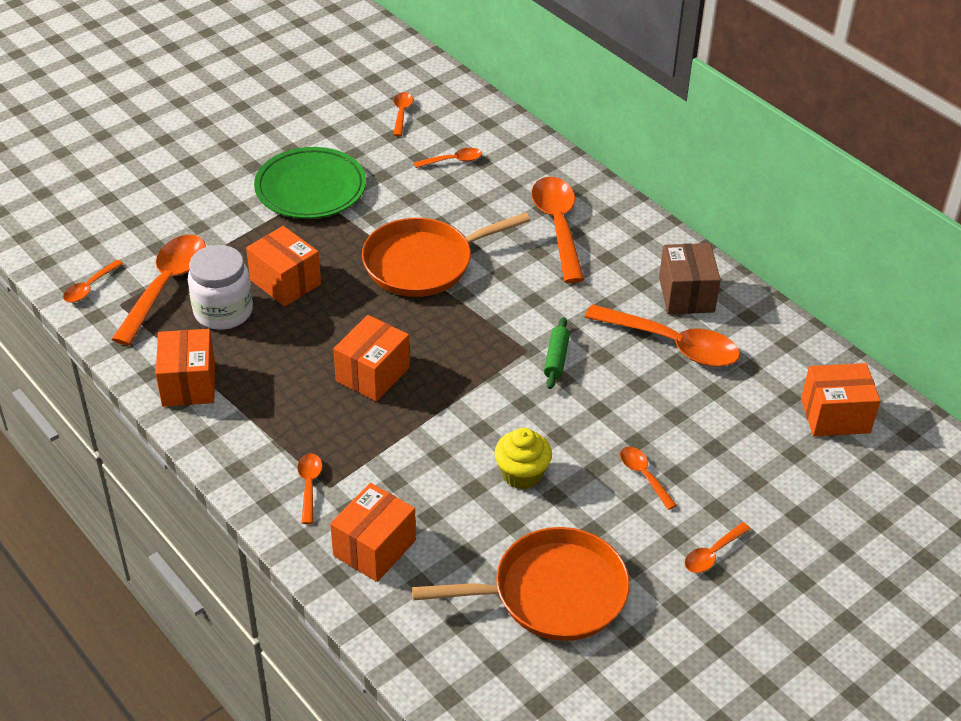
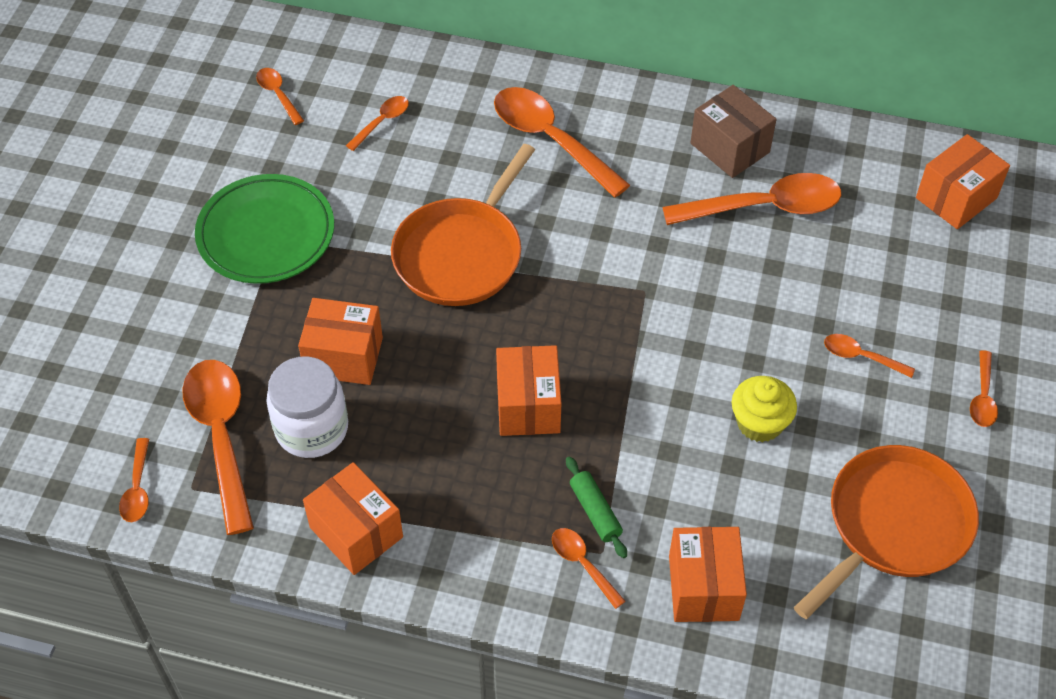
camera: 35 degrees left, 10 degrees up
(556, 358) = (679, 284): green rolling pin -> green rolling pin (595, 511)

